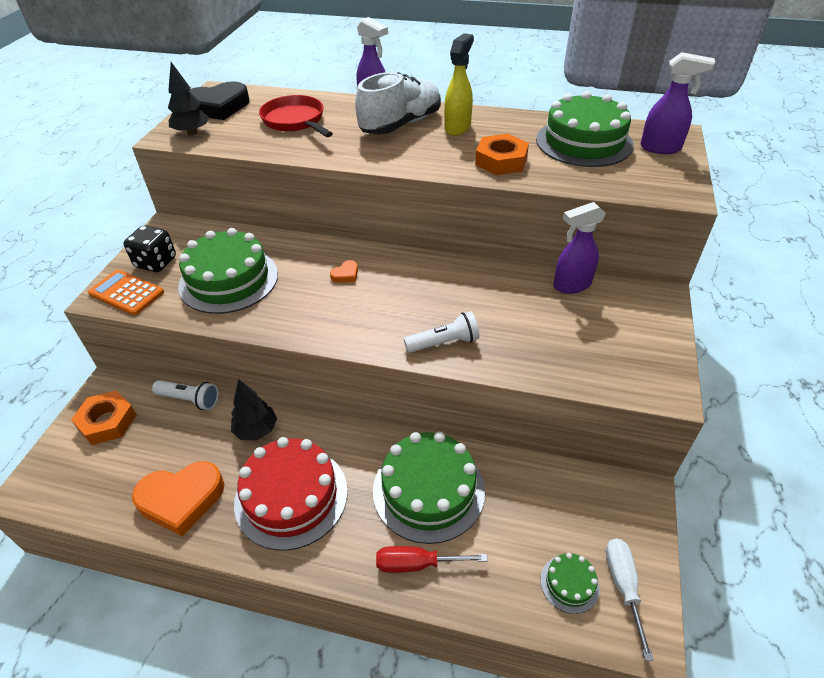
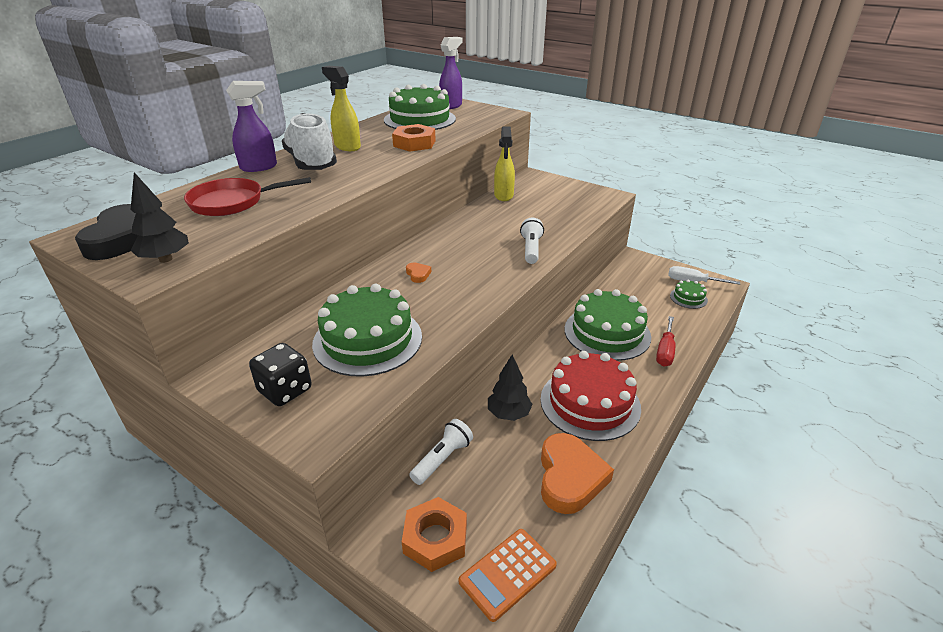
camera: 70 degrees left, 10 degrees down
(126, 293) = (325, 419): orange calculator -> orange calculator (507, 573)
(571, 285) = (503, 196): purple spray bottle -> yellow spray bottle

